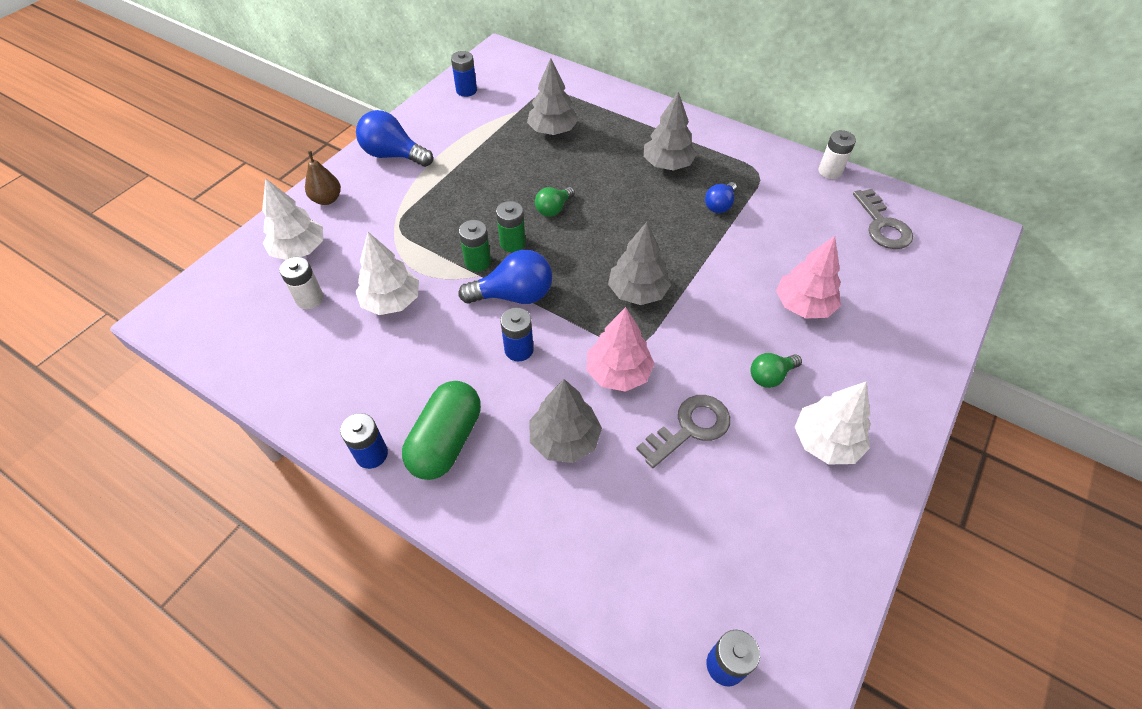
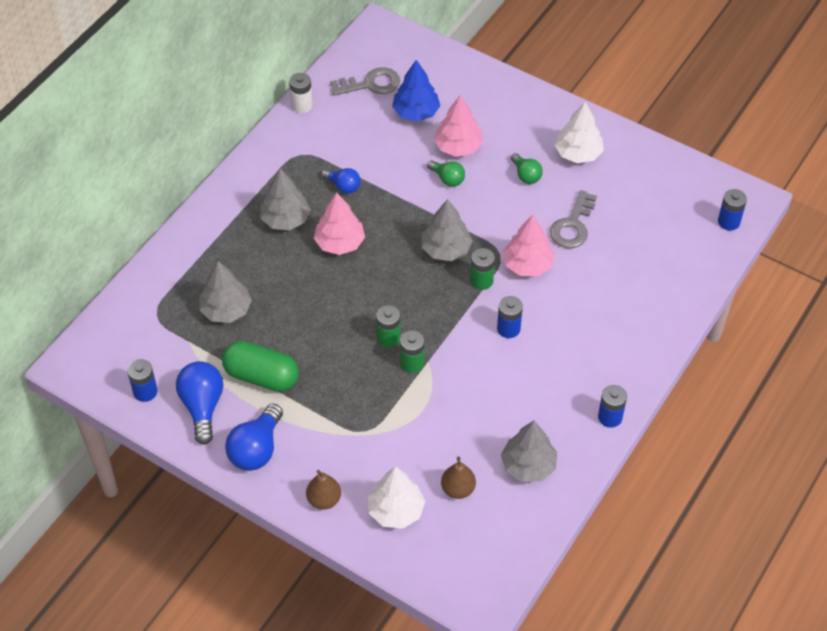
camera: 90 degrees left, 0 degrees up
(310, 299) = (458, 489): white battery -> brown pear
(391, 301) = (459, 424): white tree -> none
(446, 441) = (595, 370): green capsule -> green capsule (261, 376)
(514, 295) = (451, 334): blue light bulb -> blue light bulb (202, 406)
(553, 209) = (344, 307): green light bulb -> green light bulb (447, 179)
(564, 439) = (587, 298): grey tree -> grey tree (528, 465)
(591, 325) = (481, 281): none -> green battery
(640, 204) = (340, 243): none -> pink tree
(690, 428) = (573, 225): grey key -> grey key turned 120 degrees counterclockwise
(850, 265) = (416, 112): none -> blue tree

